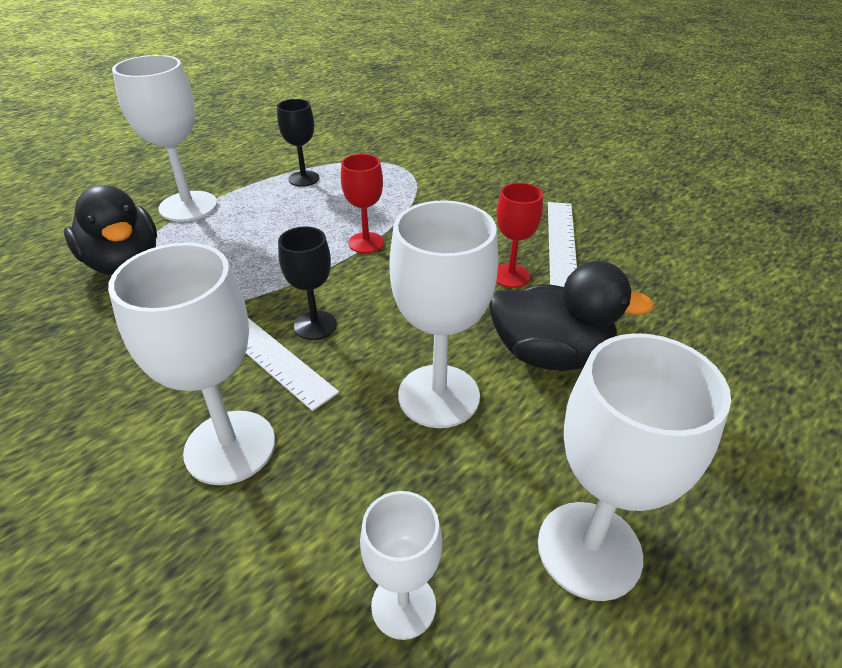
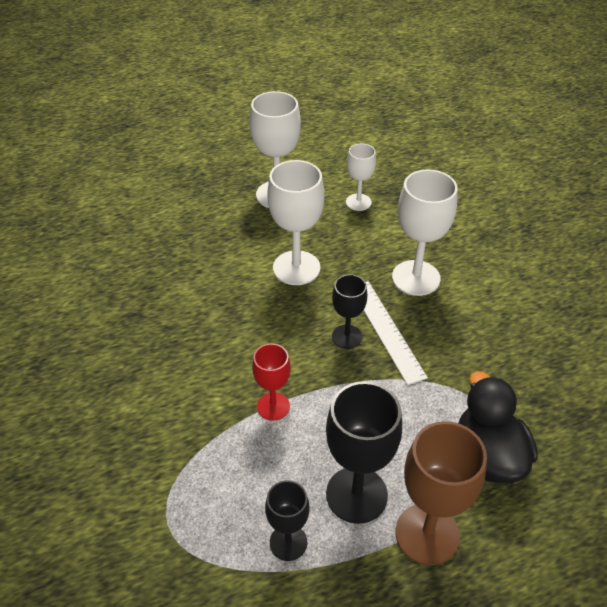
camera: 155 degrees left, 5 degrees up
(188, 206) = (427, 534): white goblet -> brown goblet
(257, 211) = (356, 494): none -> black goblet
(510, 276) = (188, 331): red goblet -> none
(550, 355) = (217, 269): black duck -> none
(561, 245) = (124, 346): white ruler -> none

